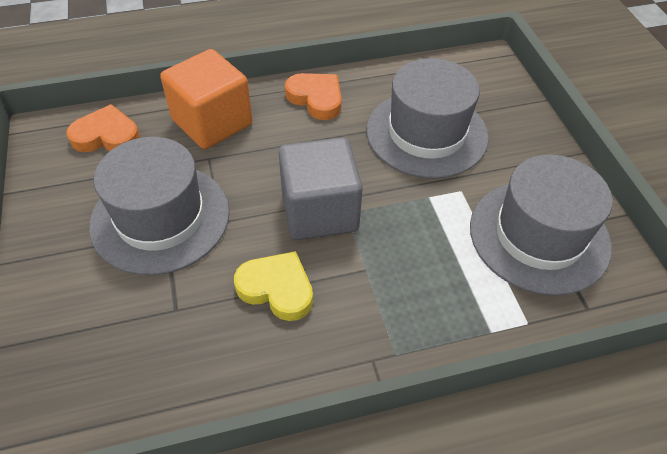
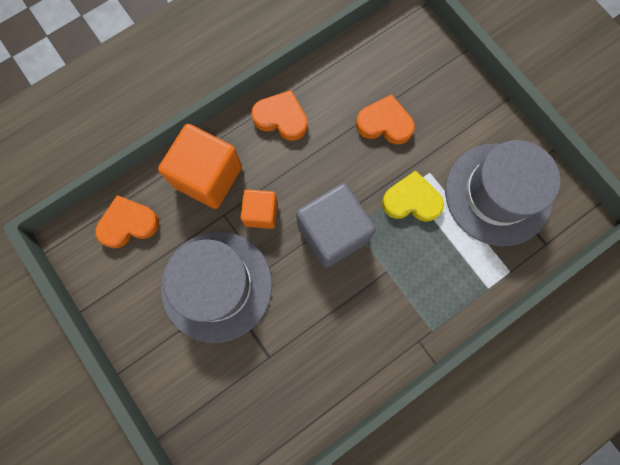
camera: 20 degrees left, 25 degrees up
(249, 169) = (261, 213): none -> orange cube
(277, 288) = (332, 312): yellow heart -> yellow heart (411, 200)
(426, 133) = (384, 123): grey hat -> orange heart

